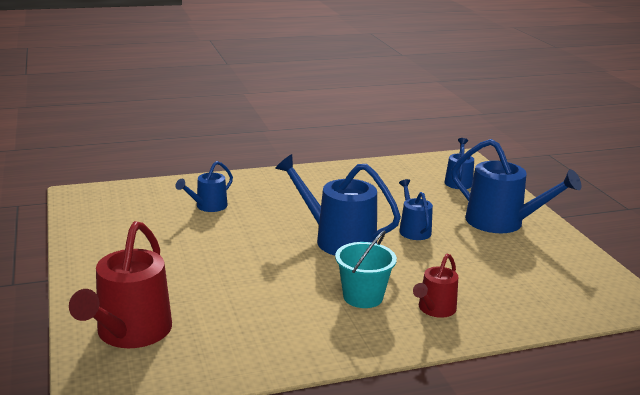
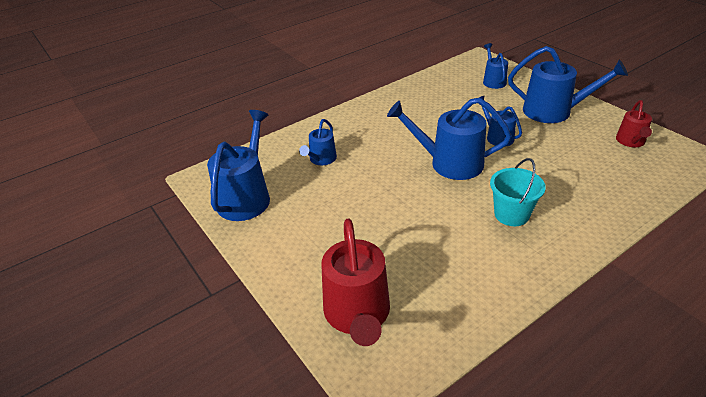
camera: 15 degrees left, 15 degrees up
(108, 219) = (246, 197): none -> blue watering can
(435, 309) = (572, 209): red watering can -> red watering can (631, 141)

